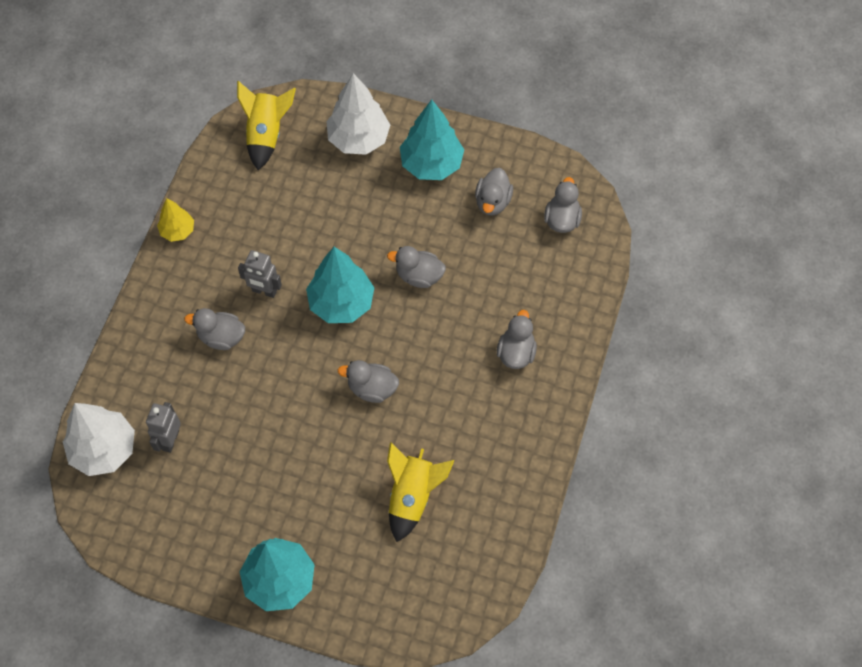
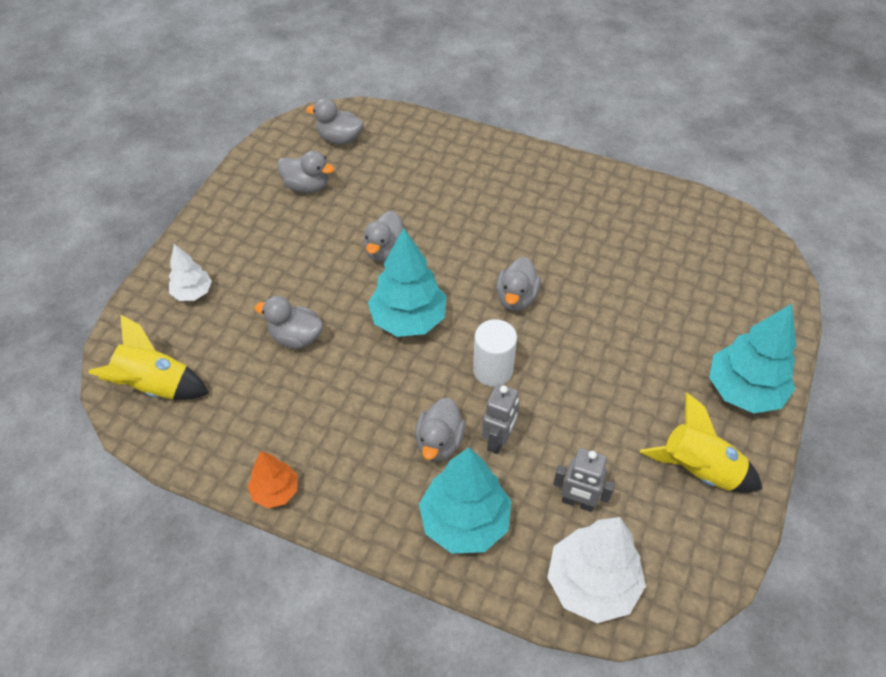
camera: 85 degrees left, 10 degrees down
(177, 231) = (275, 491): yellow tree -> orange tree
(264, 291) = (381, 394): grey robot -> grey robot (498, 440)
(292, 373) = (492, 370): none -> white cylinder
(358, 139) = (193, 293): white tree -> white tree, size x0.56
(412, 496) = (639, 271): yellow rocket -> yellow rocket (698, 469)
(431, 164) = (246, 231): turquoise tree -> turquoise tree (464, 522)
(516, 352) = (482, 183): grey duck -> grey duck (296, 337)

